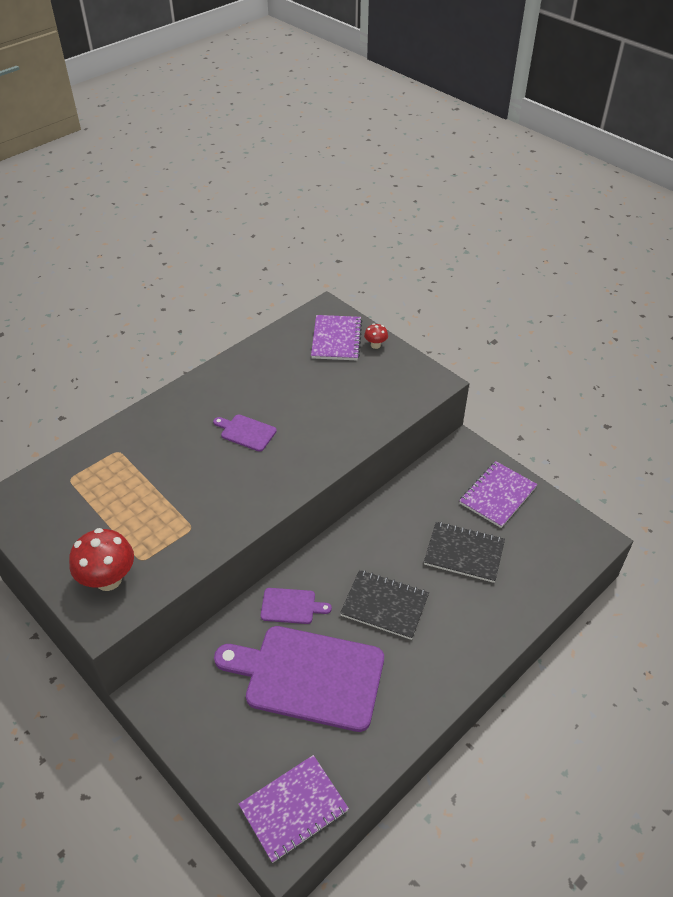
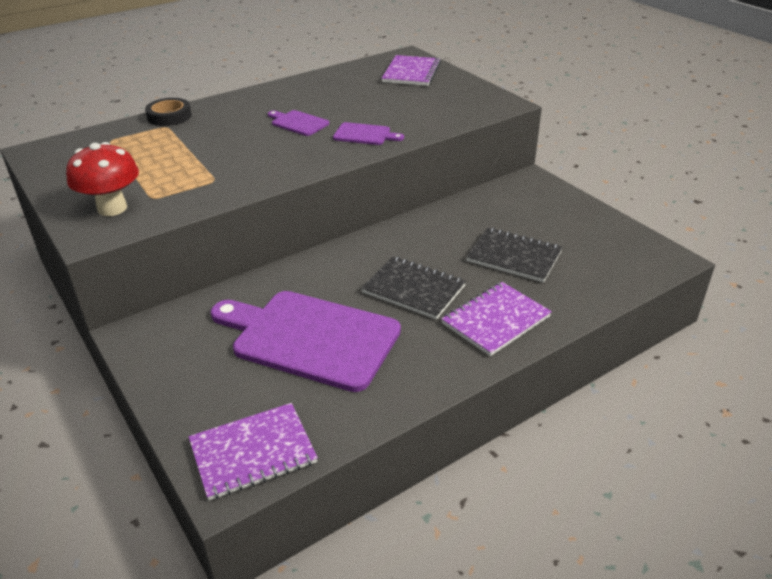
camera: 10 degrees right, 10 degrees down
(116, 435) = (169, 116): none -> black tape
(291, 606) = (310, 280): purple cutting board -> purple cutting board (364, 134)
(375, 345) = (450, 78): red mushroom -> none
(497, 495) = (561, 216): purple notebook -> purple notebook (495, 320)

